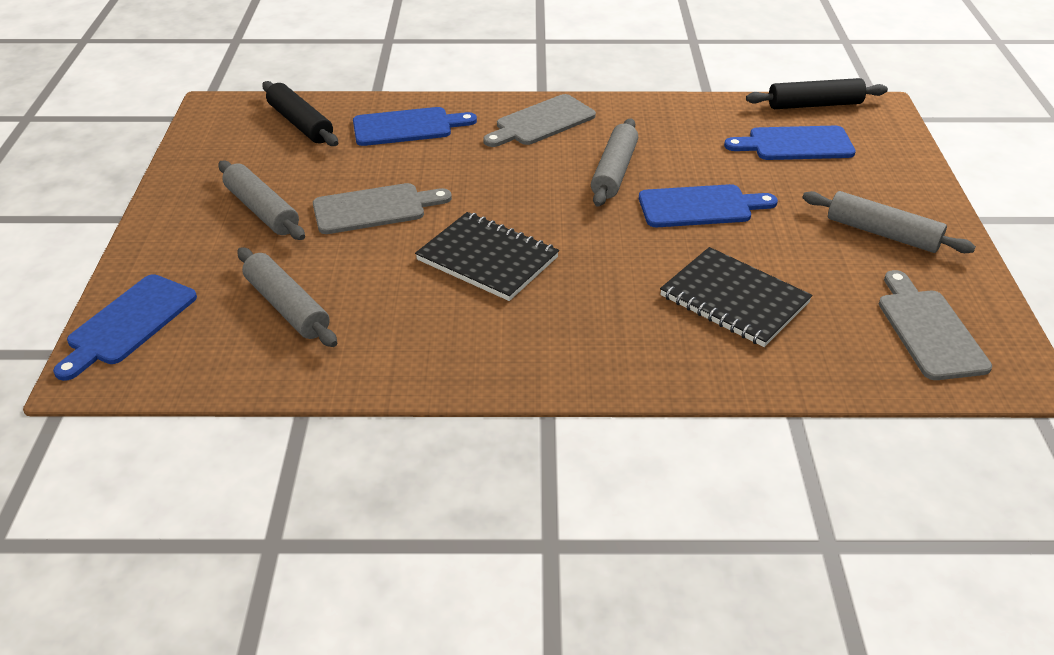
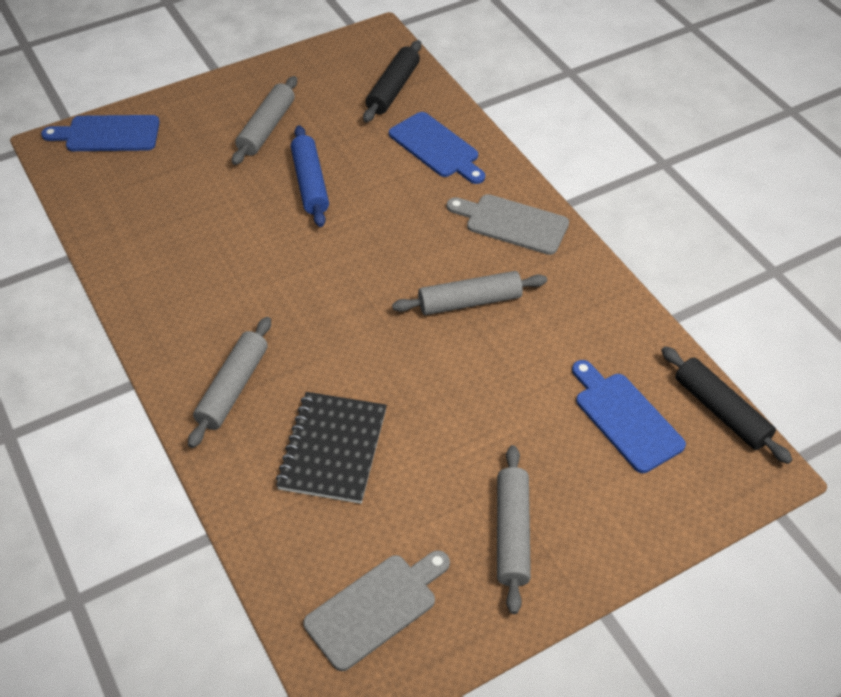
camera: 60 degrees right, 10 degrees up
(287, 307) = (166, 196): grey rolling pin -> grey rolling pin (233, 388)
(375, 208) = (310, 183): grey cutting board -> blue rolling pin
(487, 259) = (288, 274): black notebook -> none
(700, 206) = (457, 380): blue cutting board -> none

